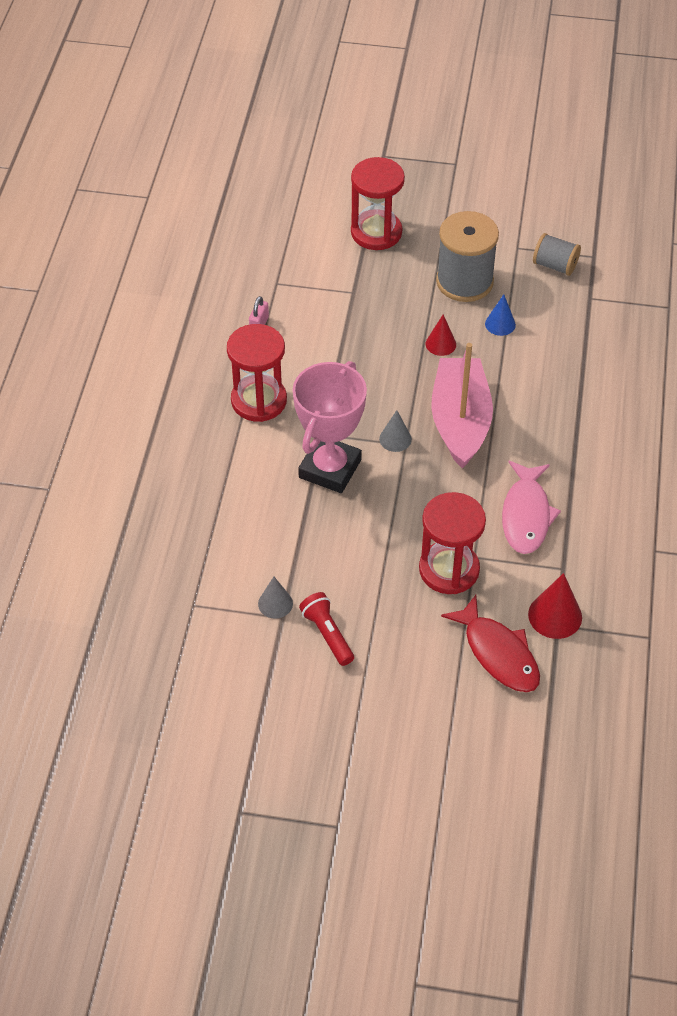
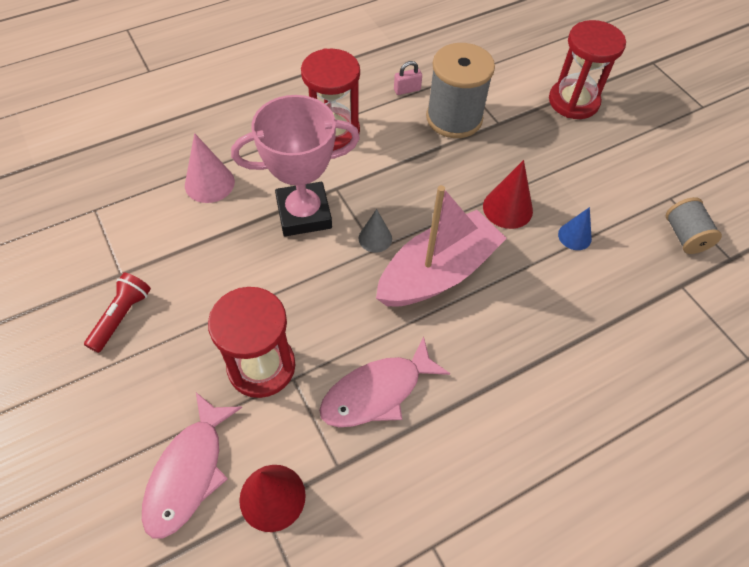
camera: 50 degrees right, 5 degrees up
(238, 513) = (209, 183): none -> pink cone
(275, 603) = (131, 260): grey cone -> none
(440, 344) = (507, 208): red cone -> red cone, size x1.54
(464, 282) = (591, 184): grey spool -> grey spool (454, 118)
(498, 653) = (189, 472): red fish -> pink fish

